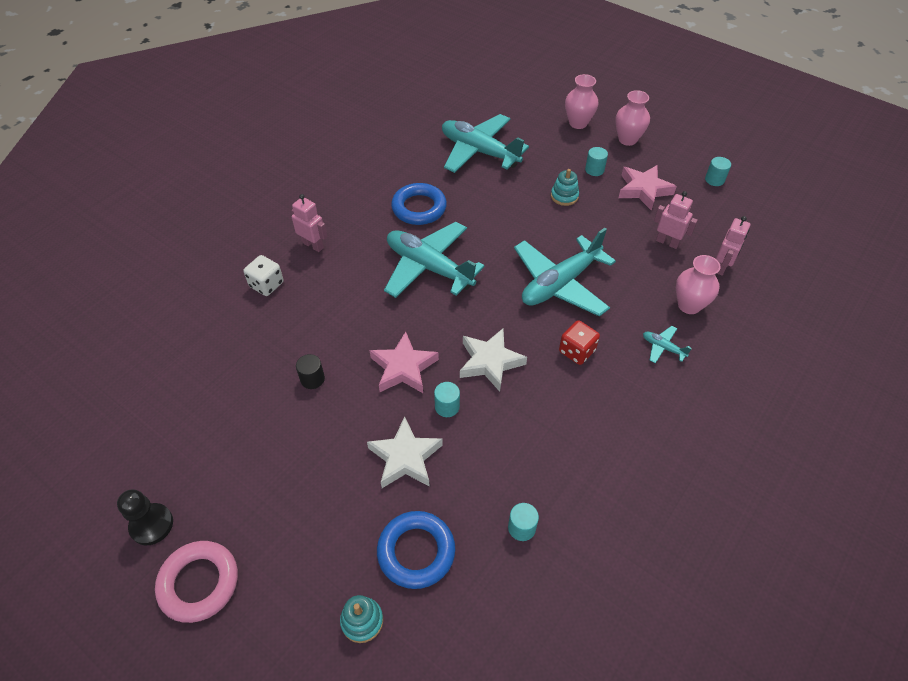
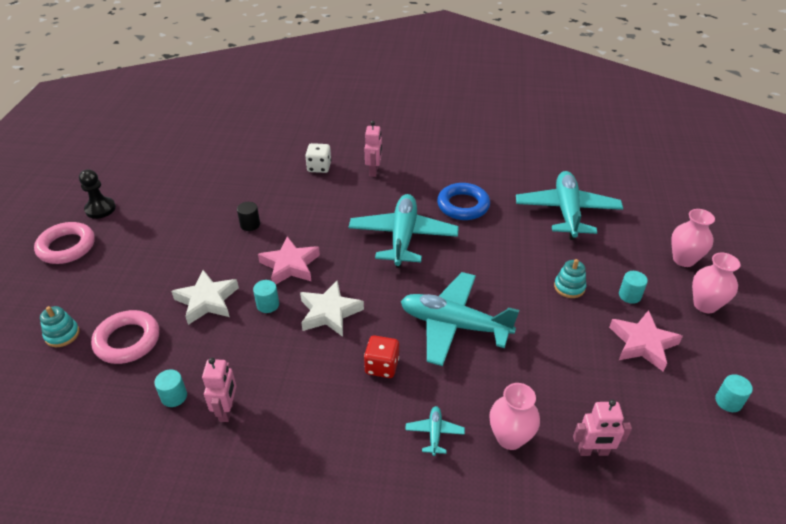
camera: 60 degrees right, 10 degrees down
(416, 552) = (127, 340): blue ring -> pink ring
(667, 242) = (584, 389): pink robot -> pink robot (227, 410)

